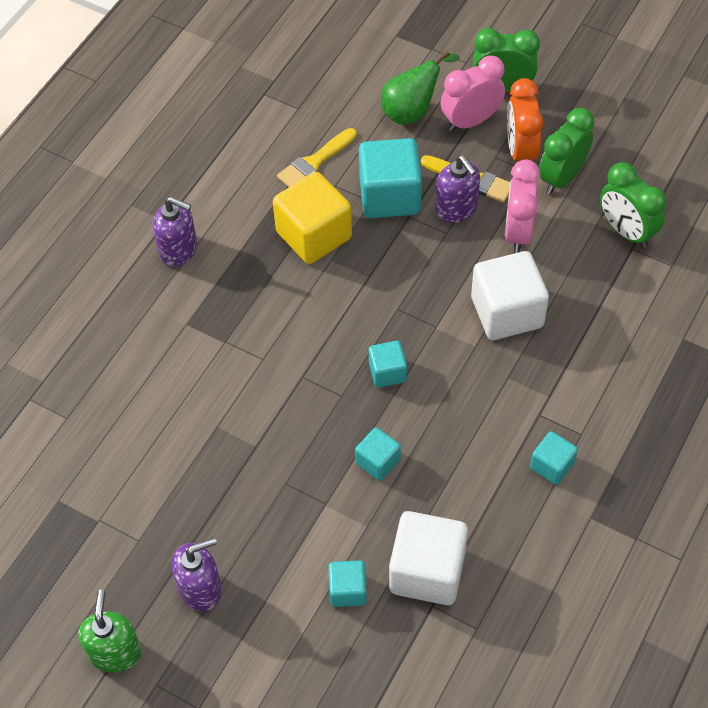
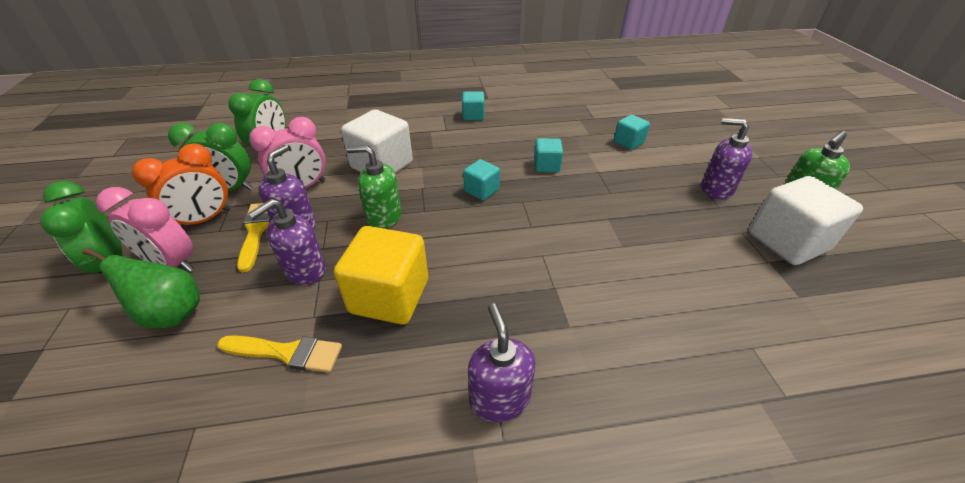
camera: 130 degrees left, 15 degrees down
(390, 196) = (305, 270): turquoise cube -> purple soap dispenser
(415, 274) = (384, 216): none -> green soap dispenser
(427, 571) = (581, 125): white cube -> white cube (787, 241)

